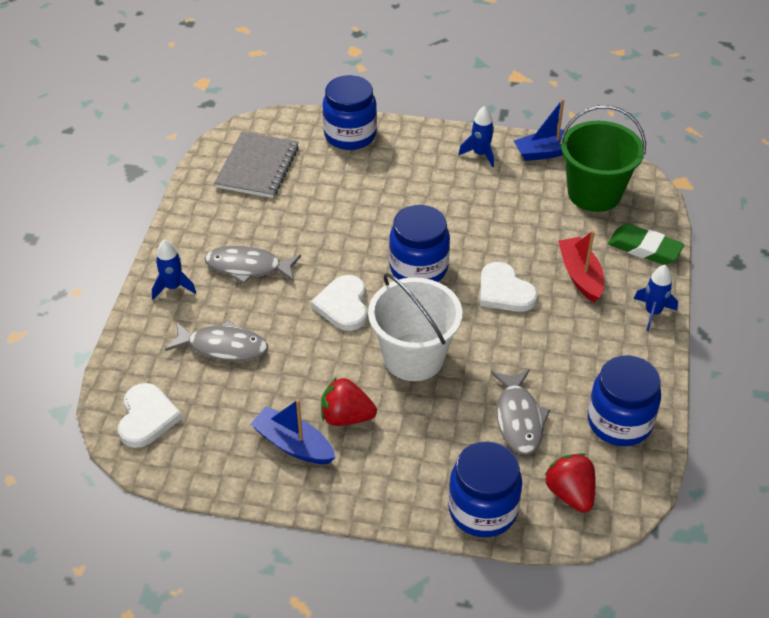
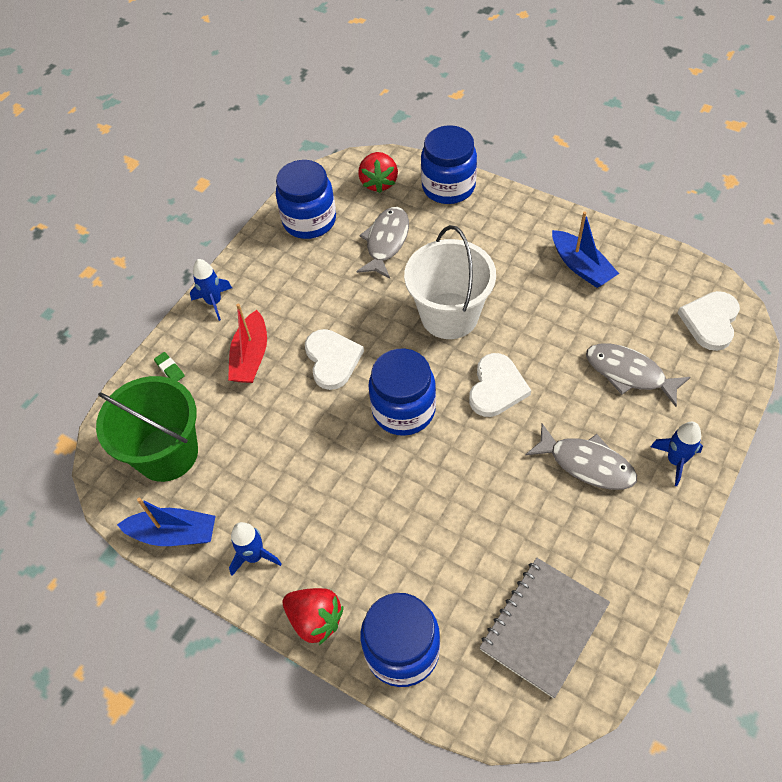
camera: 155 degrees left, 10 degrees up
(346, 417) = (529, 278): red strawberry -> red strawberry (315, 620)
(644, 249) = (170, 369): green eraser -> green eraser, size x0.47

